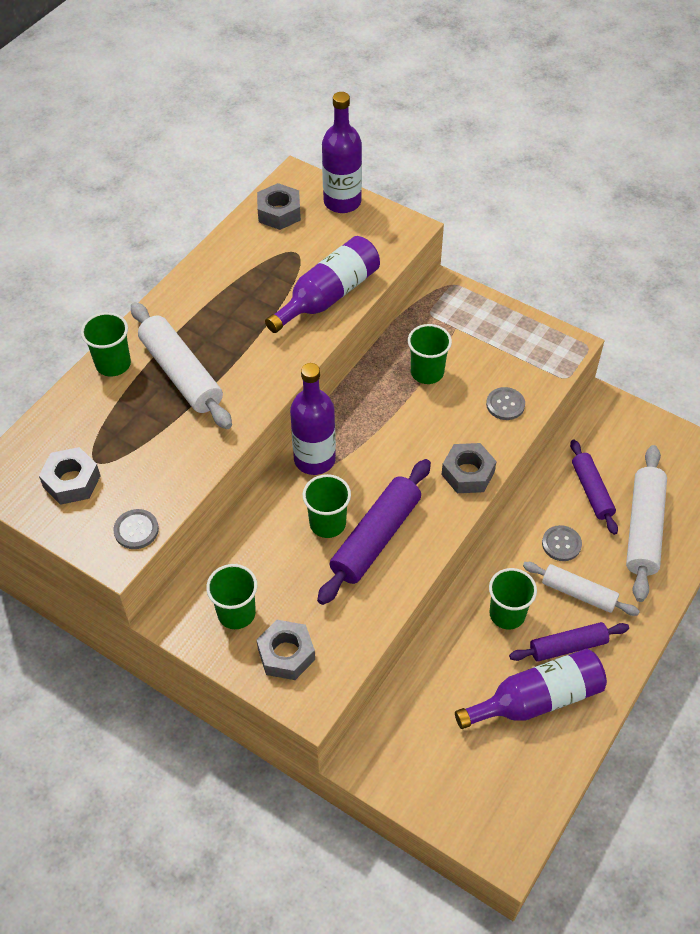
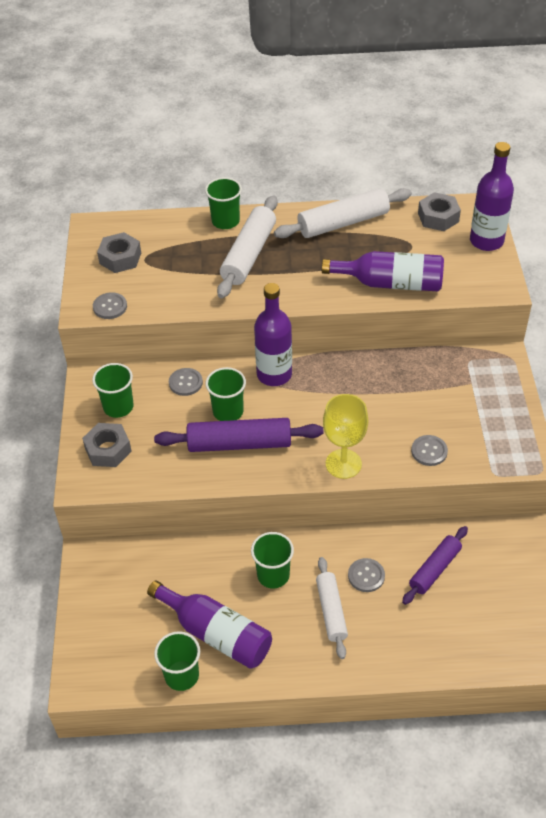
camera: 55 degrees right, 5 degrees down
(258, 536) = (185, 383): none -> grey button
(427, 372) = (411, 390): green cup -> green cup (181, 675)
(468, 473) = (343, 464): grey nut -> yellow goblet
(567, 646) = (278, 629): purple rolling pin -> none
(643, 528) = (432, 623): white rolling pin -> white rolling pin (343, 223)

